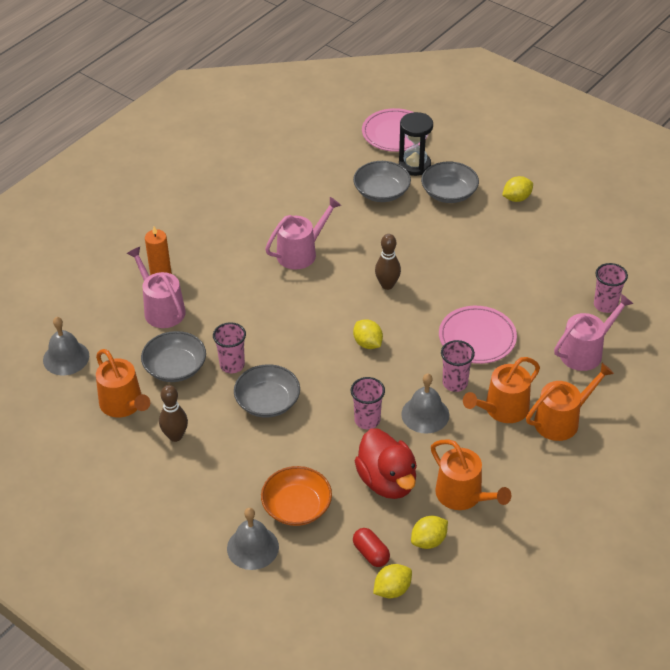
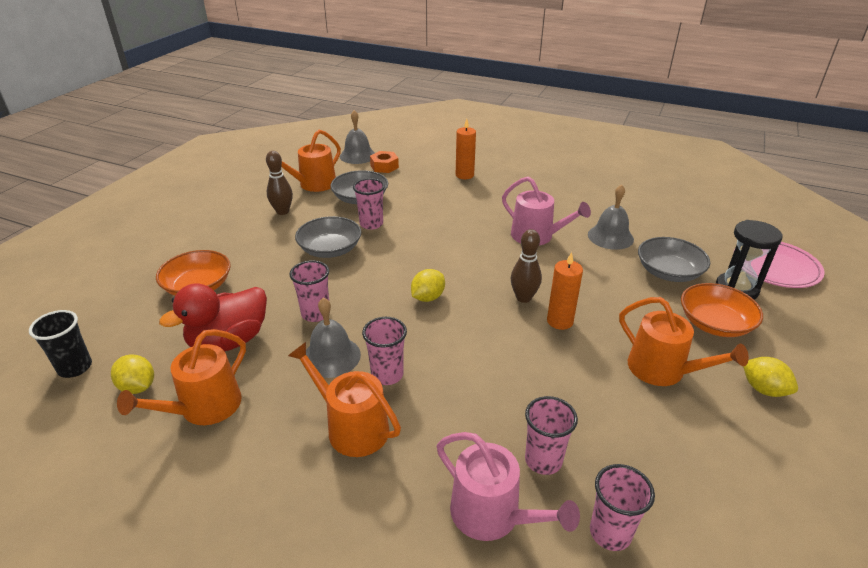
camera: 75 degrees right, 10 degrees down
(108, 337) = (384, 166): none -> orange nut
(161, 309) = (425, 182): pink watering can -> none
(252, 547) = (152, 270): grey bell -> grey bell (610, 236)
(371, 553) = (129, 344): red capsule -> none
(392, 589) = (75, 367): yellow lemon -> black cup
(422, 272) = (560, 321): none -> orange candle
(449, 193) = (715, 323): grey bowl -> orange bowl
(477, 337) = (472, 385): pink plate -> none
(551, 319) = (543, 460): none -> pink cup
(561, 420) = (342, 499): orange watering can -> orange watering can (662, 370)

